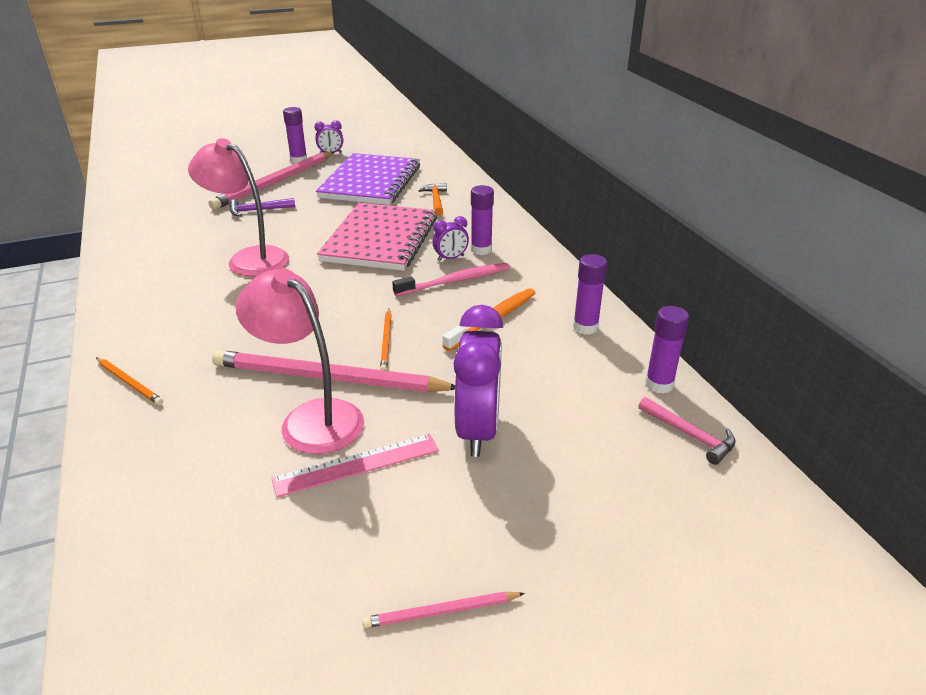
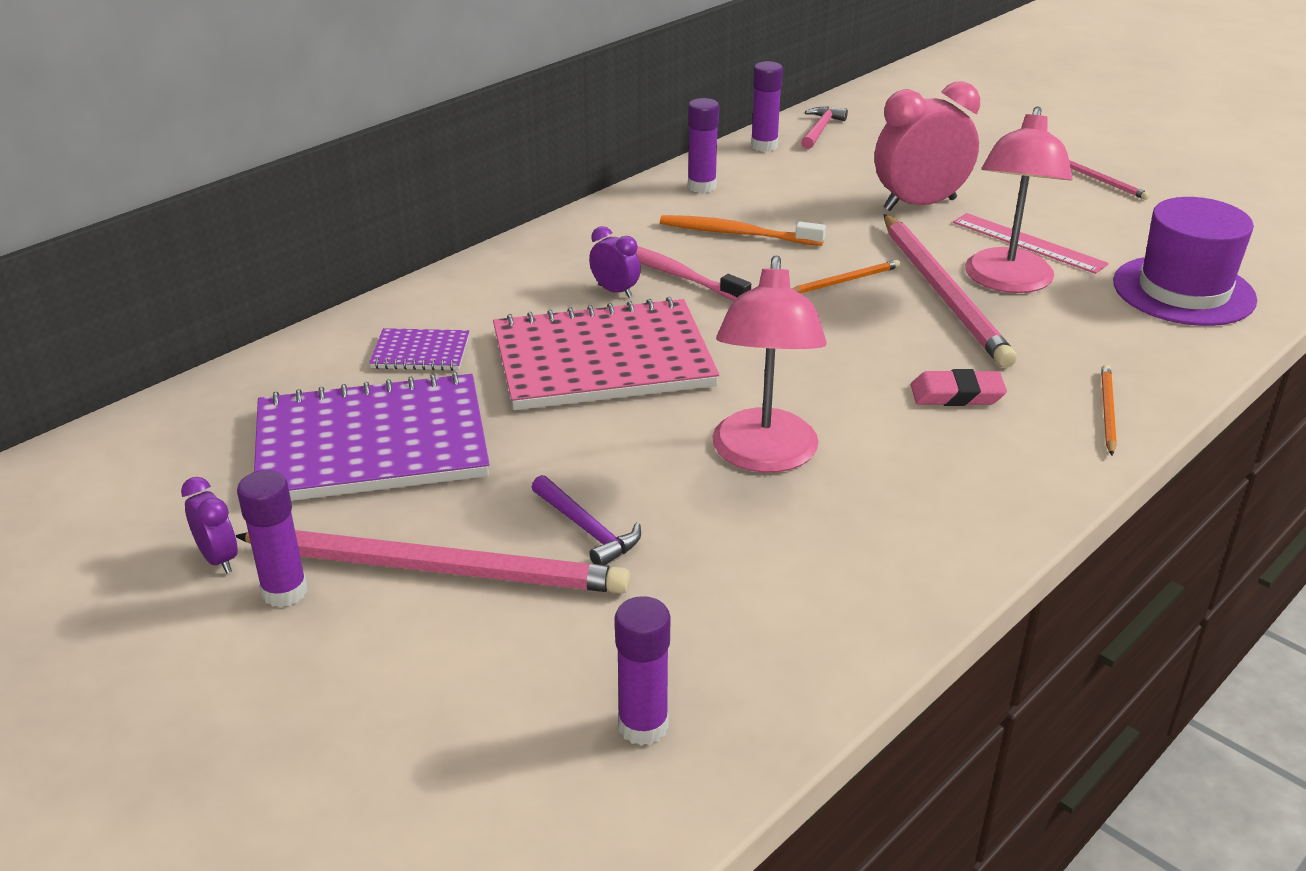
camera: 115 degrees left, 0 degrees up
(189, 522) = (1183, 291): none -> purple hat
(219, 333) = (957, 395): none -> pink eraser
(436, 200) = (420, 352): orange hammer -> purple notebook
(478, 430) = (919, 204): purple clock -> pink clock
(481, 250) = (572, 276): purple glue stick -> purple glue stick (643, 726)

